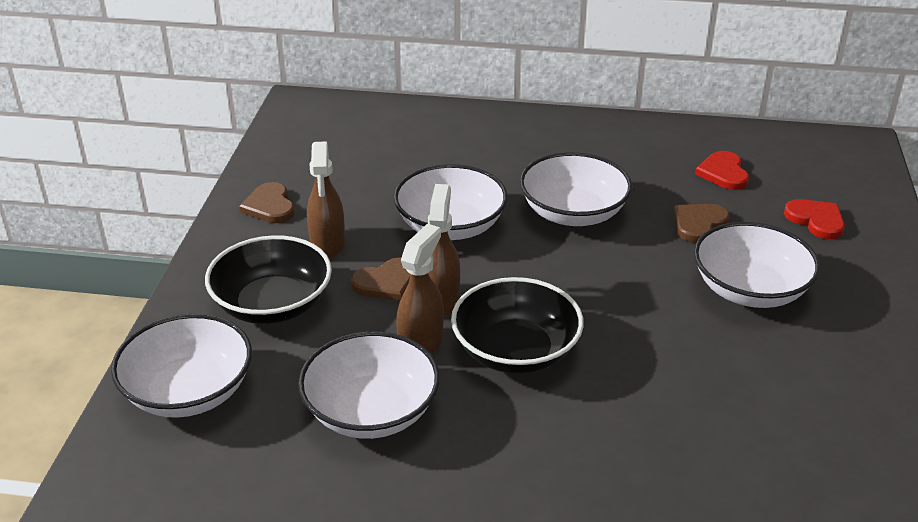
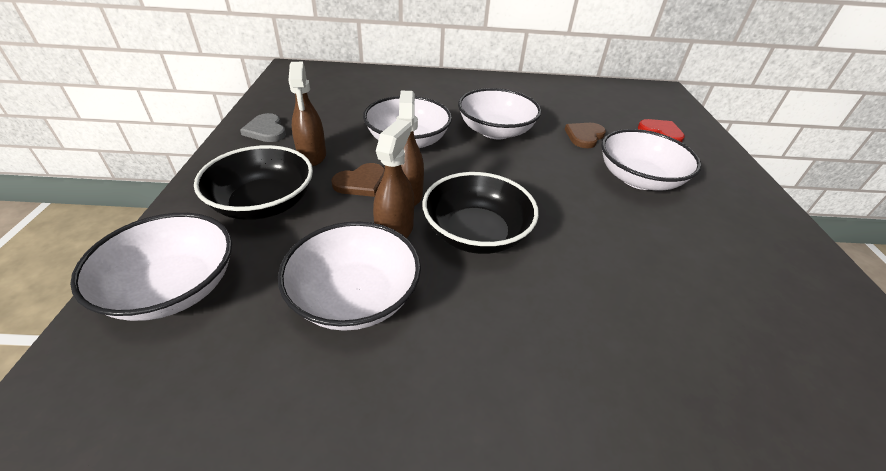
camera: 10 degrees left, 5 degrees up
(269, 206) = (266, 130): brown heart -> grey heart
(723, 173) = (588, 106): red heart -> none

